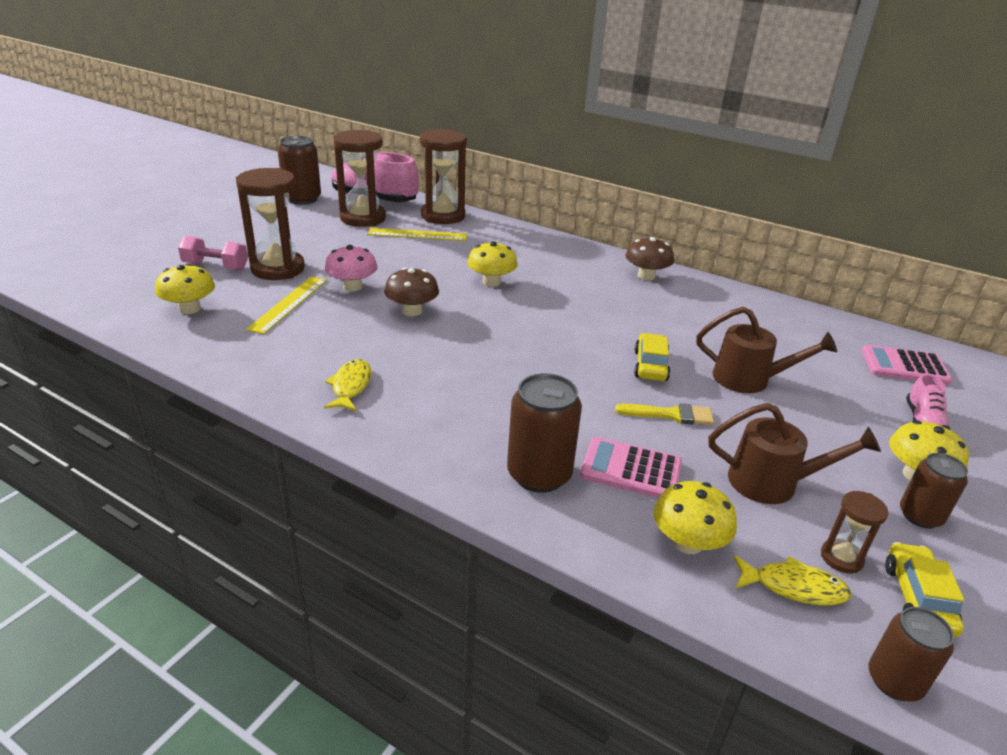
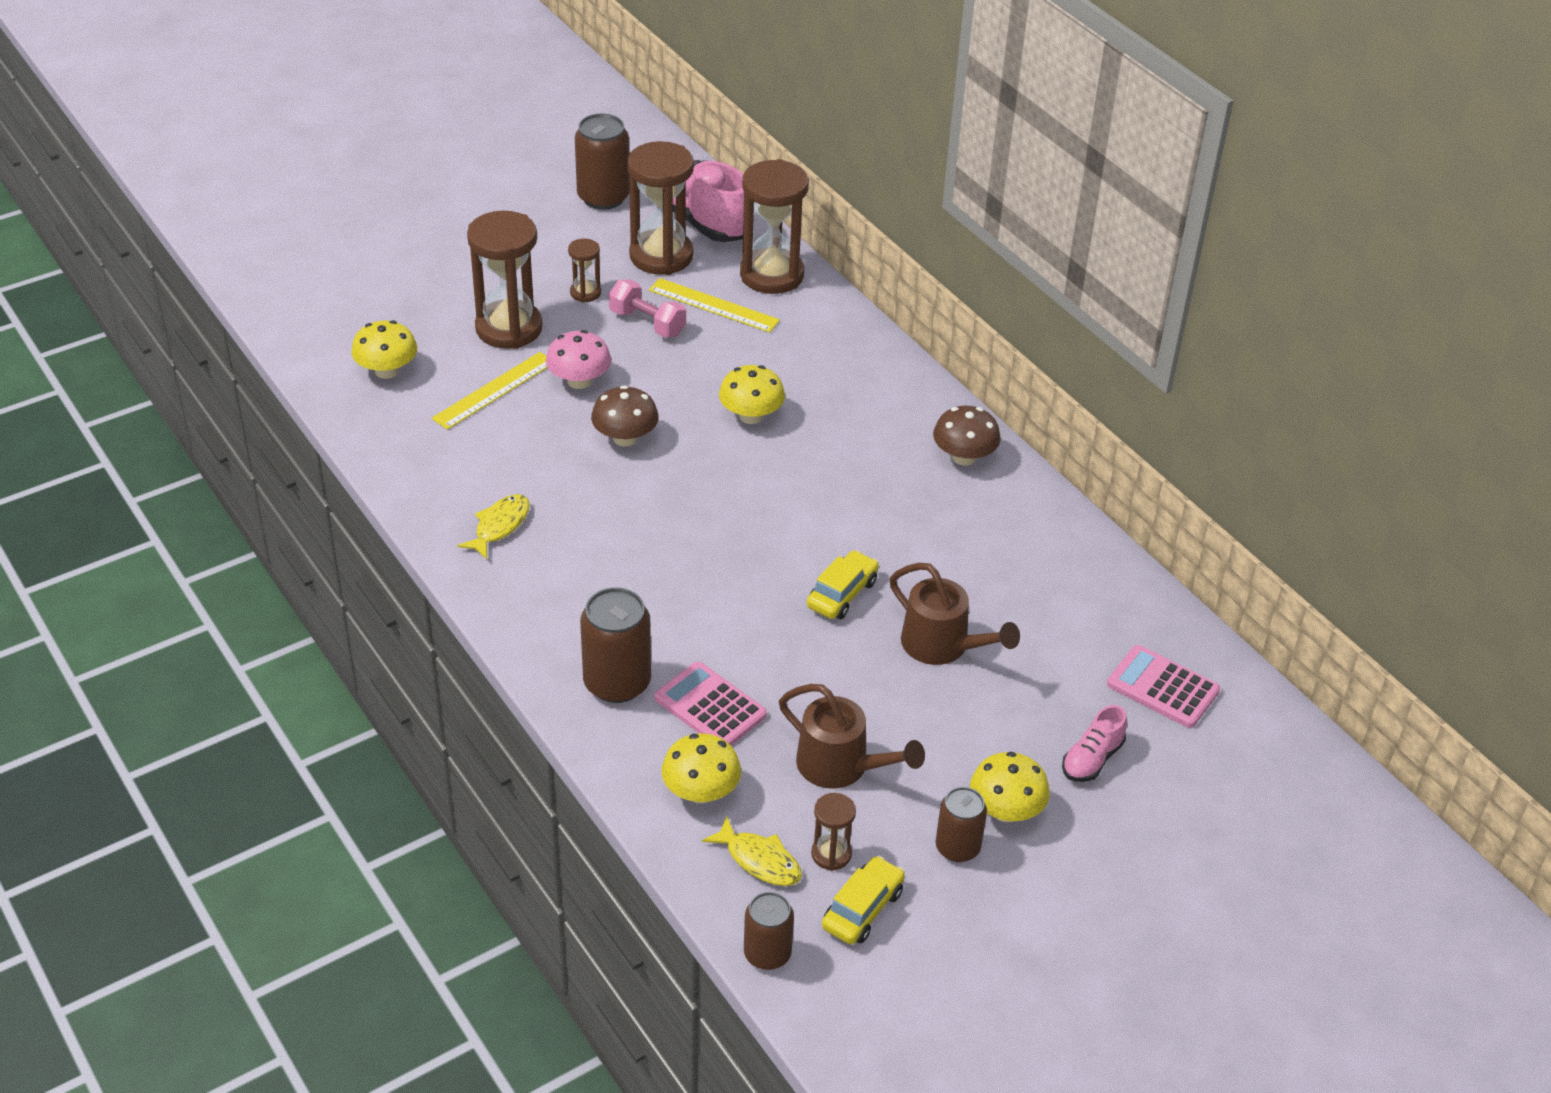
camera: 25 degrees right, 10 degrees up
(215, 266) = (441, 307): pink dumbbell -> pink dumbbell (647, 323)
(323, 242) = (585, 293): none -> brown hourglass
(670, 415) = (807, 661): yellow brush -> none

